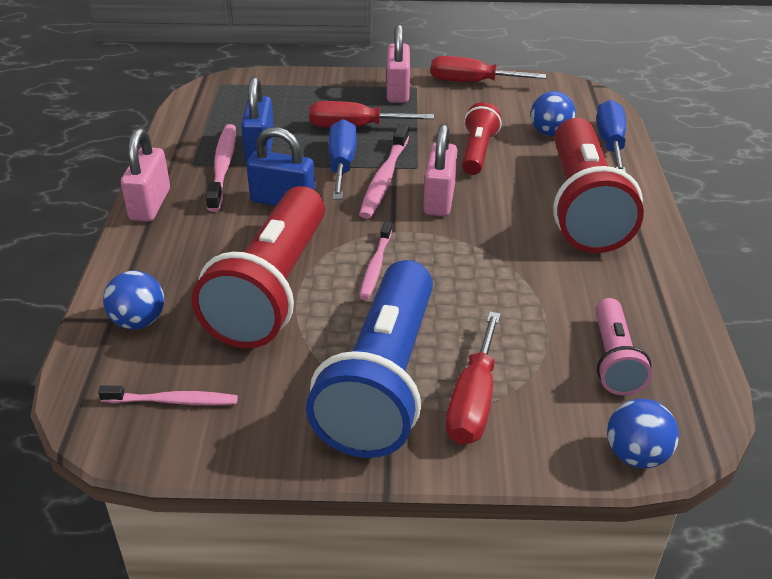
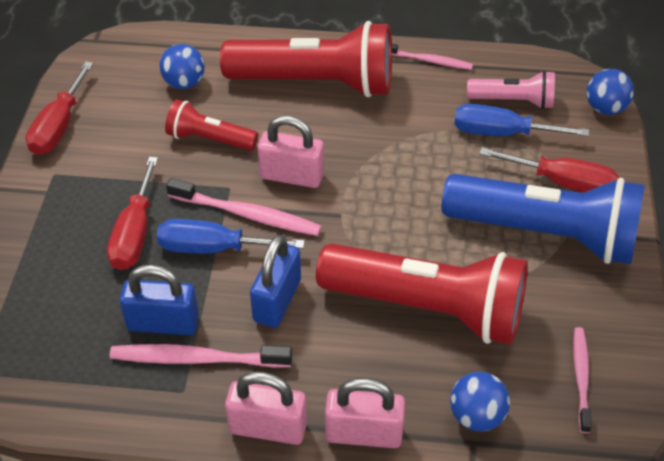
camera: 85 degrees left, 10 degrees up
(375, 266) = (395, 230): pink toothbrush -> pink toothbrush (429, 61)
(398, 91) = (60, 191): pink padlock -> pink padlock (363, 433)
(610, 143) = (212, 47): blue screwdriver -> blue screwdriver (501, 133)

